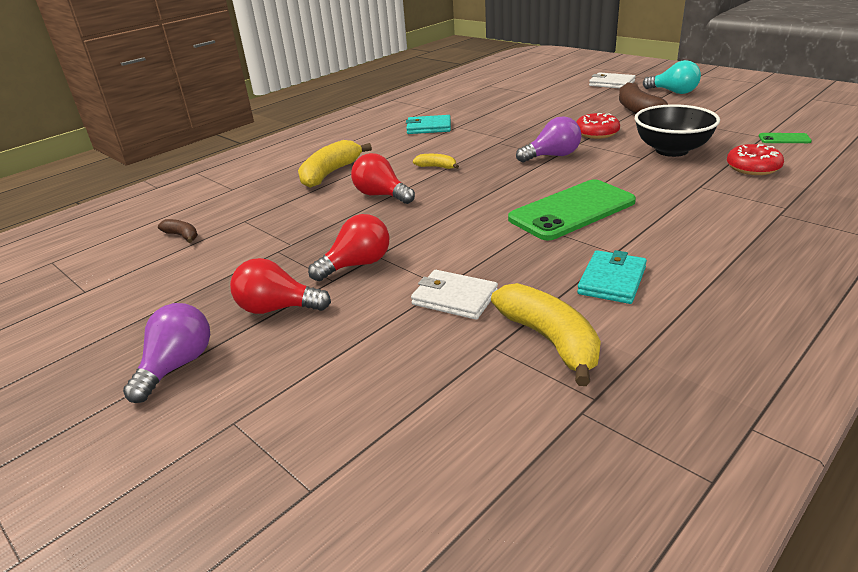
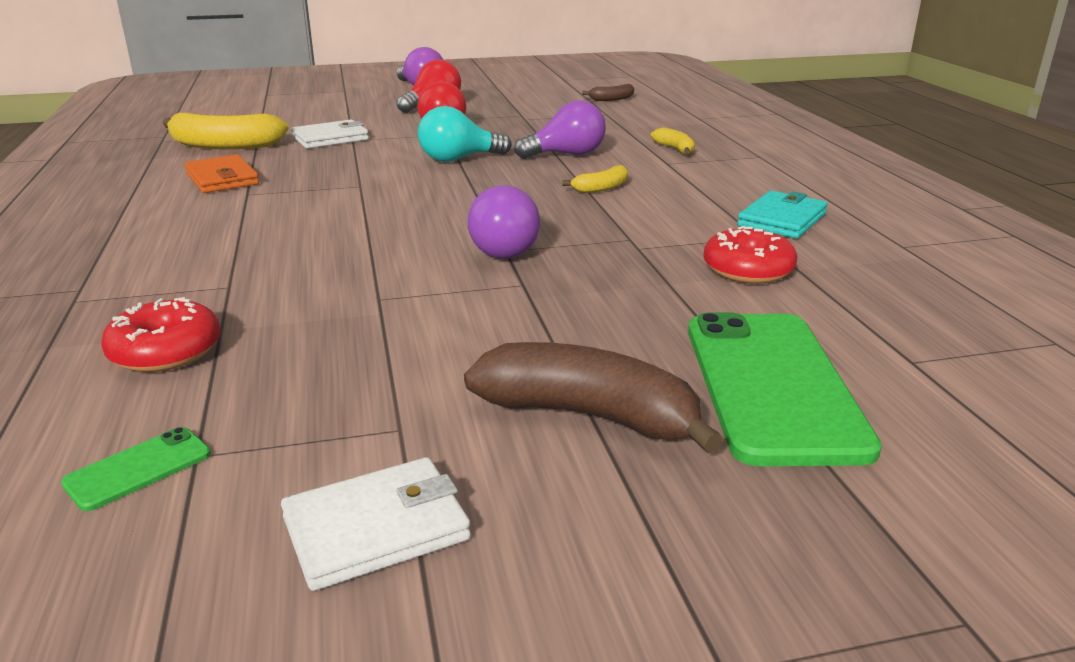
camera: 120 degrees right, 5 degrees down
(330, 173) = (675, 149): yellow banana -> yellow banana, size x0.51
(381, 195) = (566, 155): red light bulb -> purple light bulb
(572, 210) = (350, 206): green phone -> green phone (772, 385)
(596, 133) = (538, 313): red donut -> red donut (748, 270)
(611, 83) = (896, 515): white wallet -> white wallet (376, 528)
(612, 280) = (222, 179): turquoise wallet -> orange wallet
(671, 150) = (350, 331): black bowl -> none
(673, 92) = (658, 567): turquoise light bulb -> turquoise light bulb (458, 159)

